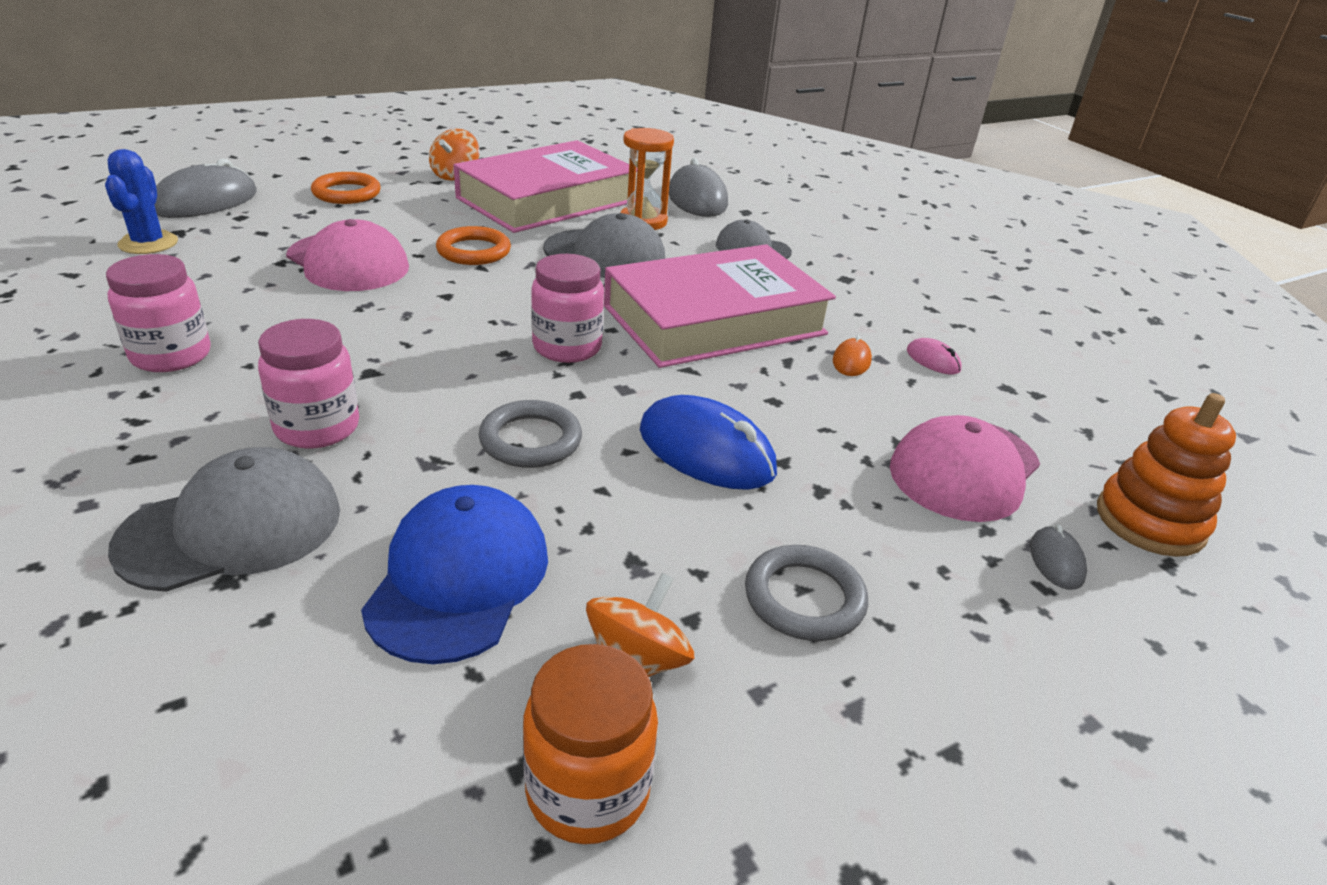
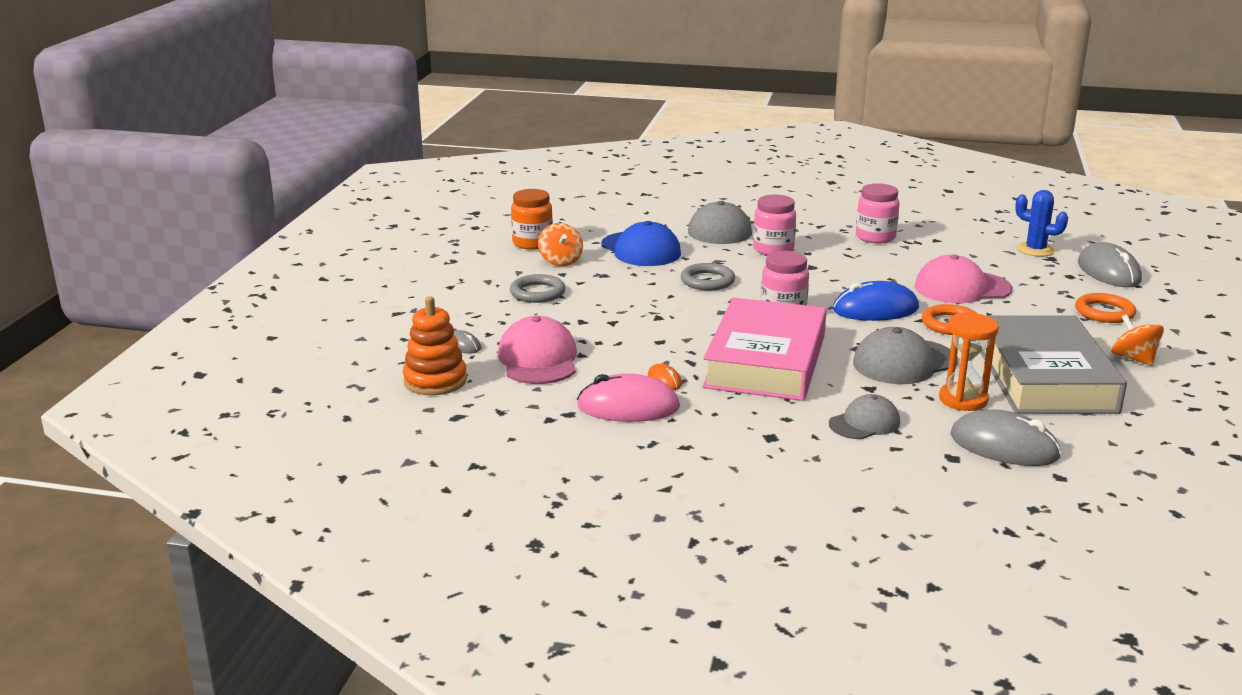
camera: 135 degrees right, 10 degrees down
(547, 200) = (1045, 377): pink book -> grey book
(706, 451) = (645, 310): blue mouse -> blue mouse (875, 309)
(933, 360) = (628, 407): pink mouse -> pink mouse, size x2.10

